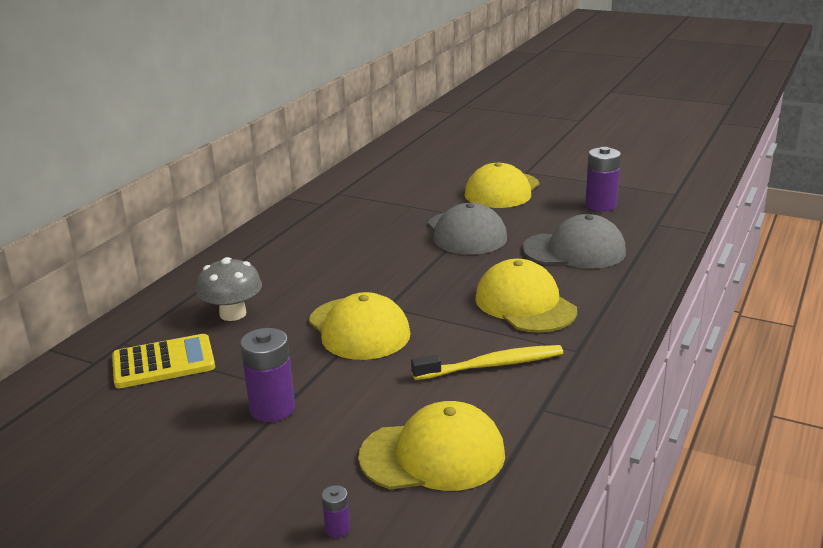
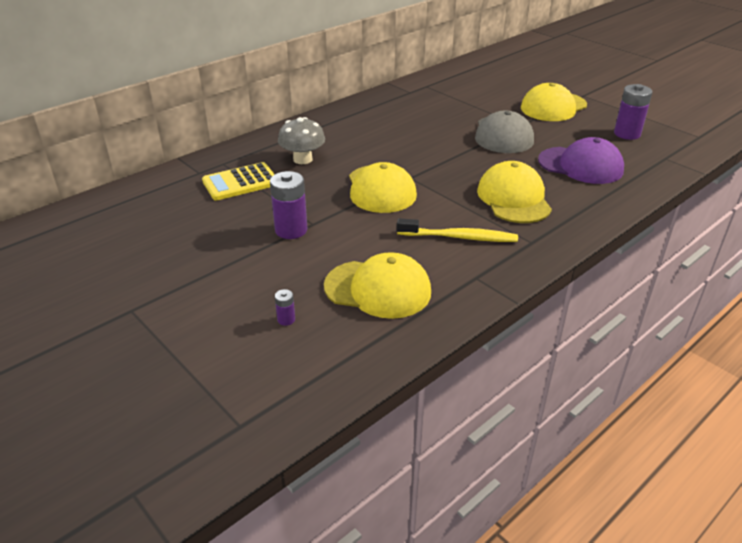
camera: 20 degrees right, 10 degrees up
(163, 362) = (240, 182): yellow calculator -> yellow calculator turned 150 degrees clockwise
(574, 250) = (581, 165): grey cap -> purple cap

